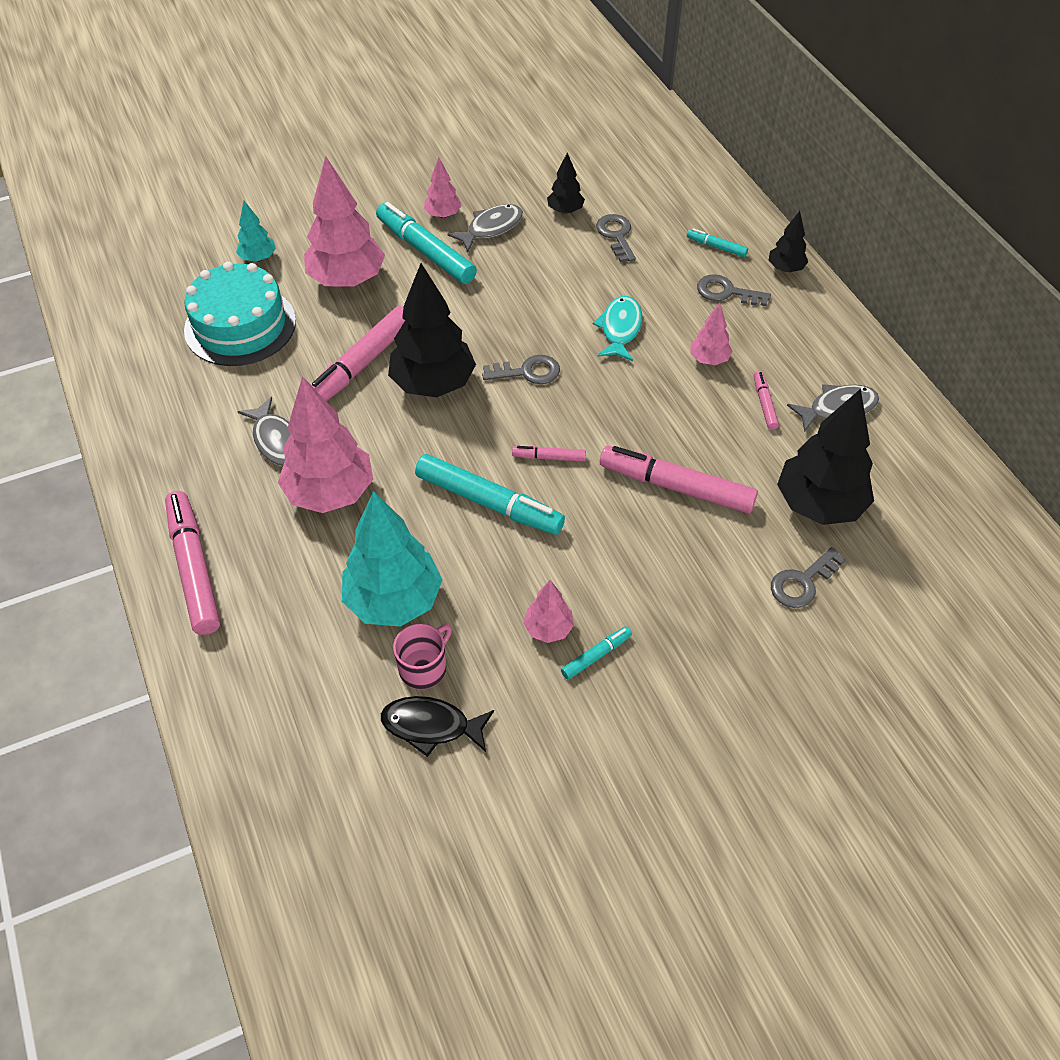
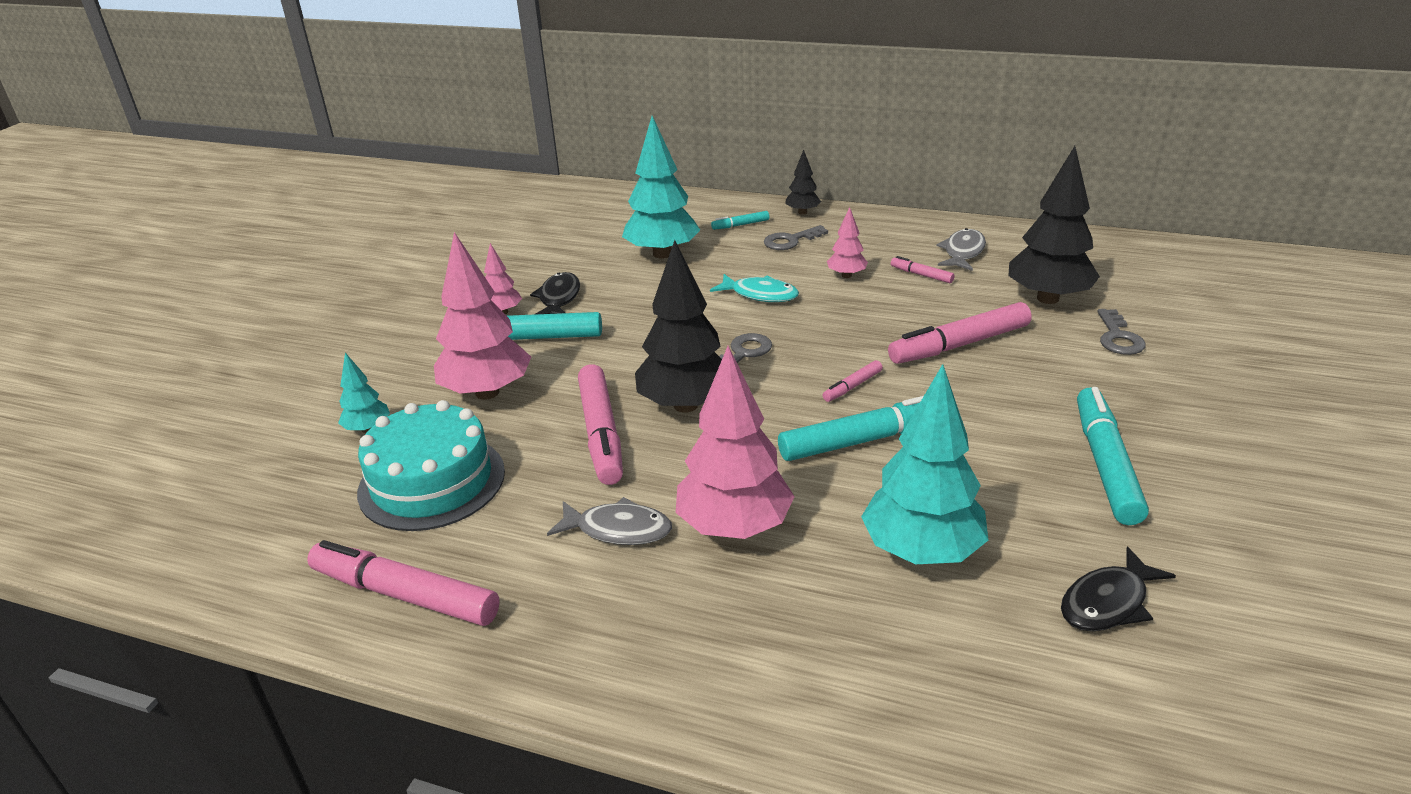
camera: 45 degrees left, 20 degrees down
(194, 568) = (714, 680): pink marker -> pink marker (405, 595)
(424, 667) = (1027, 572): pink mug -> none
(491, 228) = (558, 298): grey fish -> black fish
(548, 629) = (1049, 475): pink tree -> none
(565, 211) = (599, 261): black tree -> none
(596, 656) = (1105, 464): turquoise marker -> turquoise marker, size x2.12
(616, 235) = (662, 254): grey key -> turquoise tree
(620, 329) = (760, 295): turquoise fish -> turquoise fish turned 150 degrees clockwise

